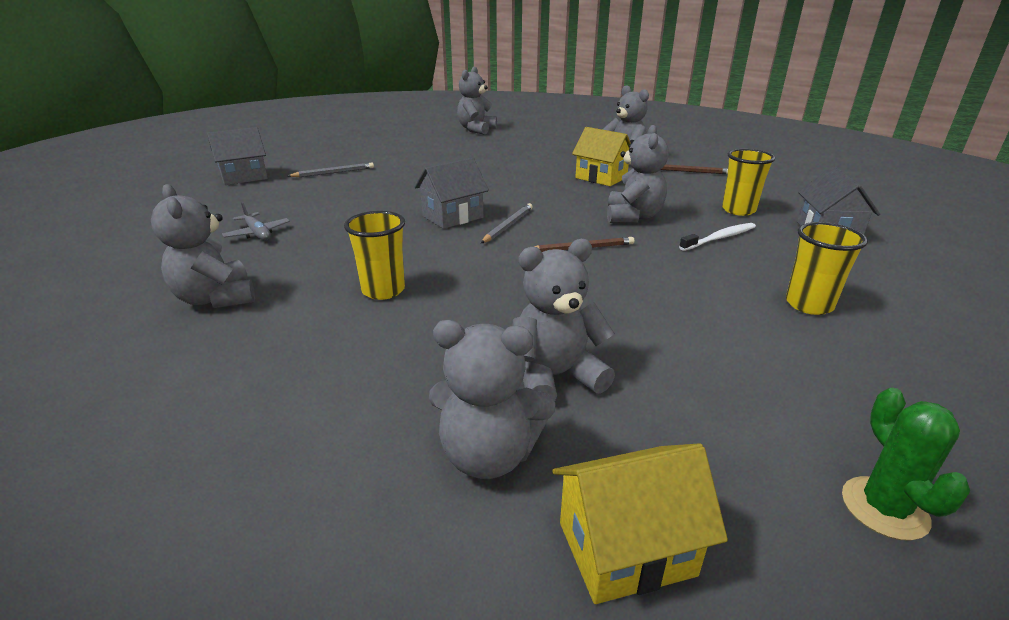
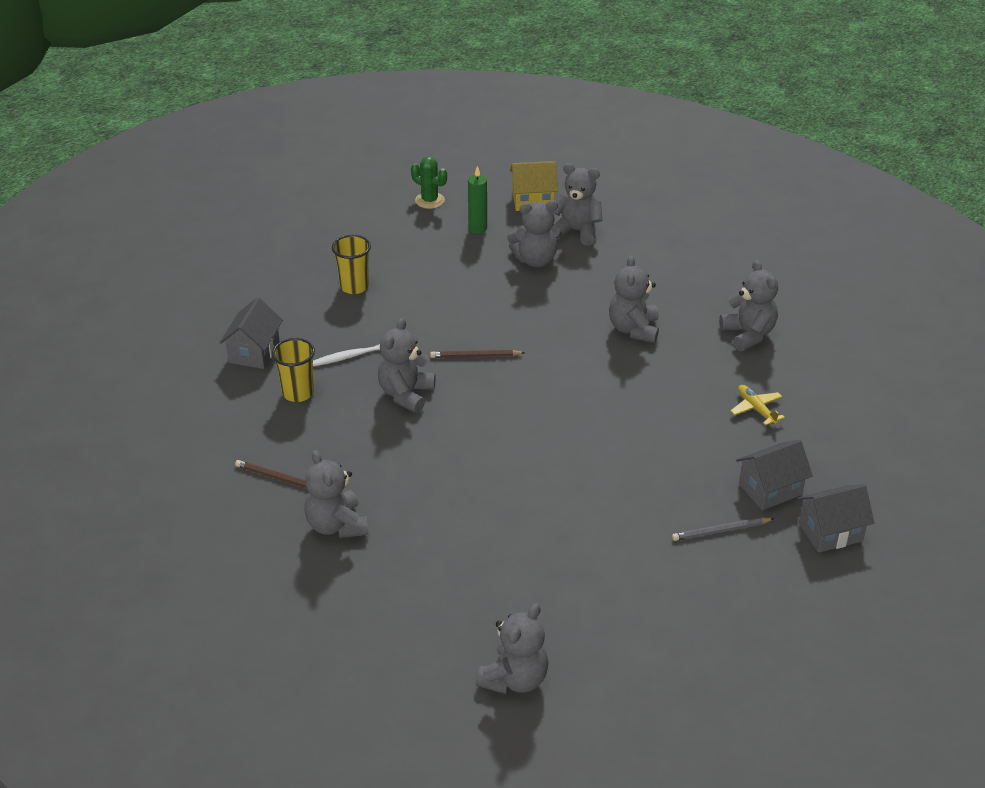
camera: 170 degrees left, 10 degrees up
(257, 233) = (756, 409): grey plane -> yellow plane
(383, 290) = (633, 329): yellow cup -> grey teddy bear
(452, 217) = (578, 414): grey house -> grey house (770, 489)
(508, 225) = (528, 394): grey pencil -> none
(601, 178) = (394, 476): yellow house -> none
(706, 435) = (477, 228): none -> green candle
(884, 508) = (429, 200): green cactus -> green cactus turned 60 degrees counterclockwise

